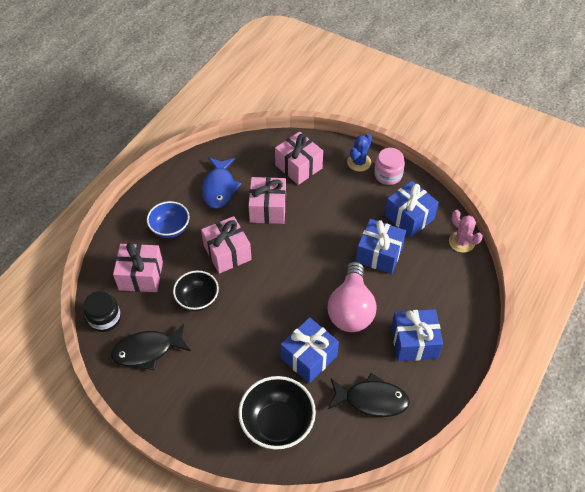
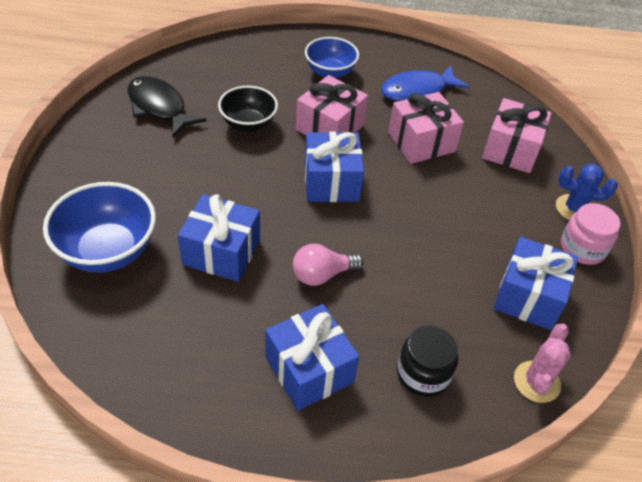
camera: 60 degrees right, 5 degrees down
(105, 318) = (183, 64): black jar -> black jar (423, 373)
(141, 276) = (253, 71): pink gift -> none
(277, 424) = (108, 251): black bowl -> blue bowl
(351, 309) = (322, 275): pink light bulb -> pink light bulb, size x0.56
(371, 400) = (186, 344): black fish -> none
(379, 254) = (435, 279): blue gift -> blue gift (331, 182)

